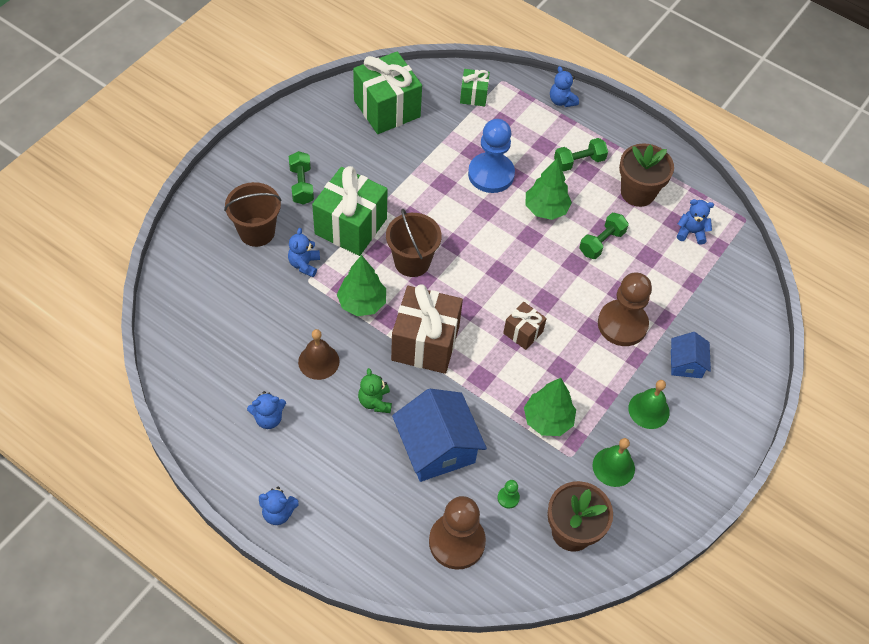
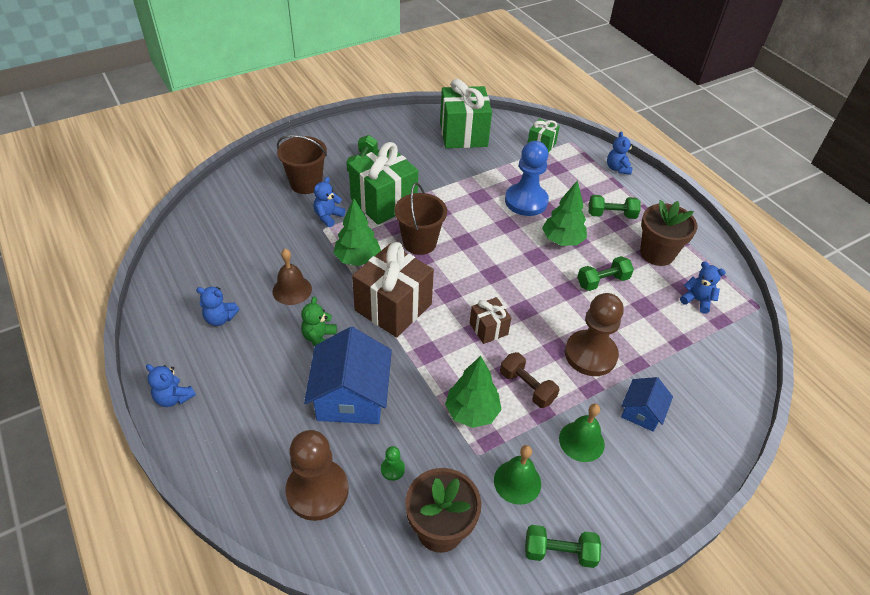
camera: 25 degrees right, 10 degrees down
(583, 378) = (527, 387): none -> brown dumbbell
(671, 511) = (559, 552): none -> green dumbbell

